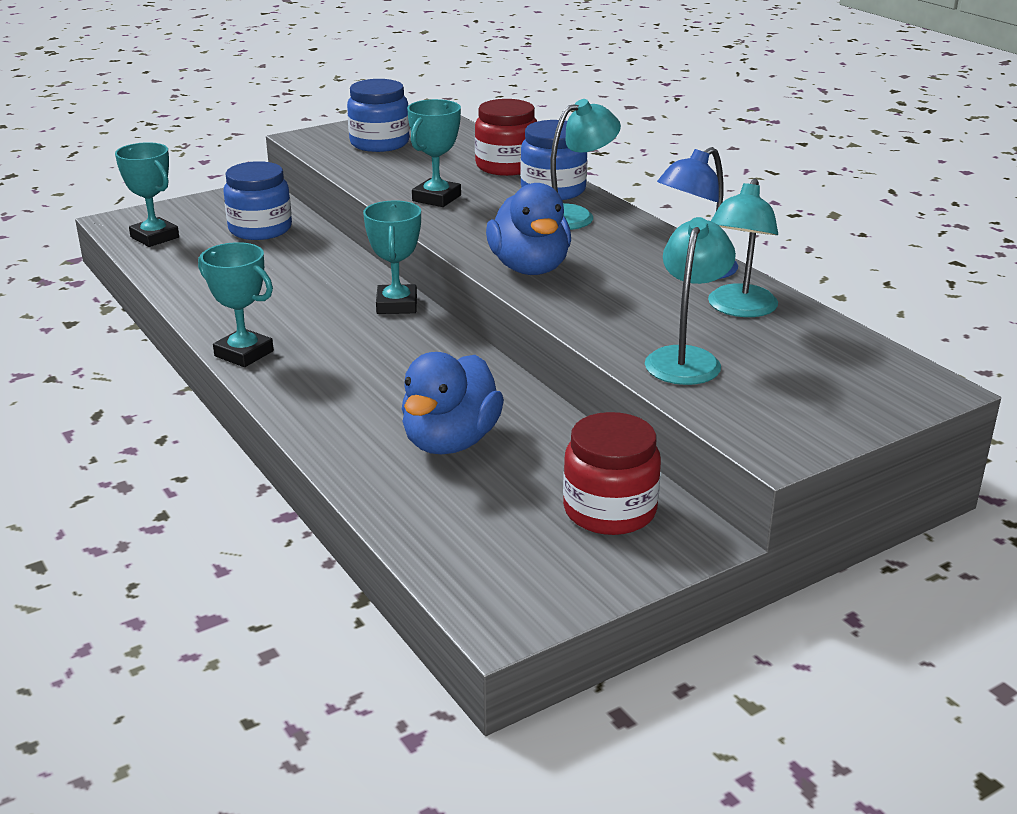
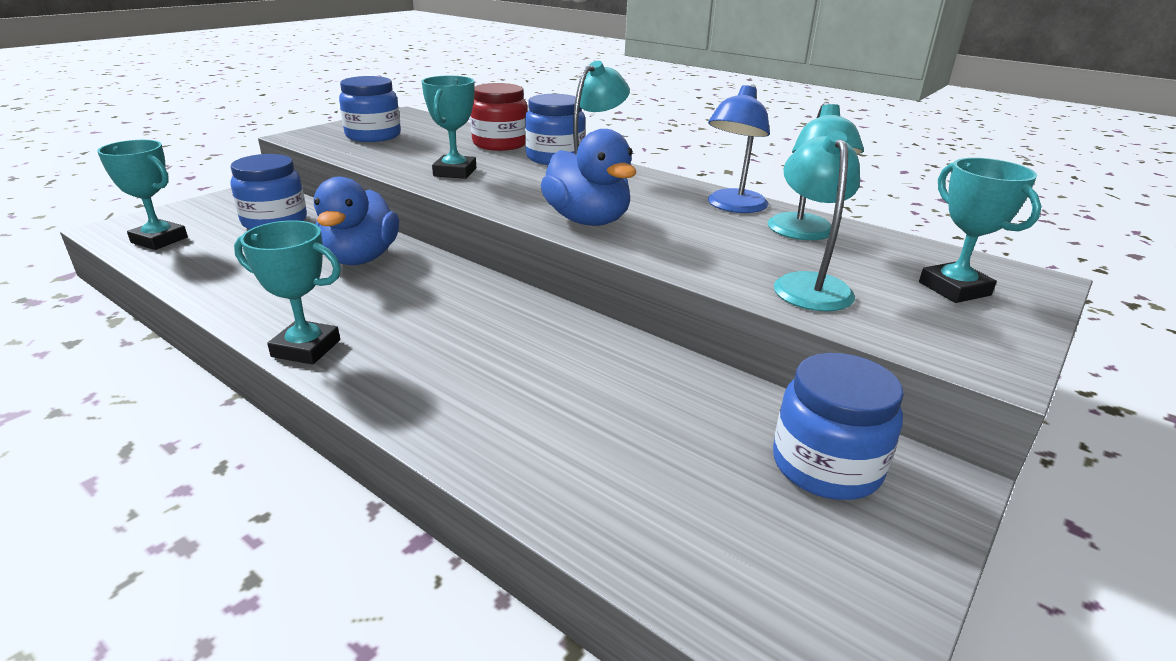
camera: 20 degrees left, 0 degrees up
(397, 305) = (450, 274): turquoise trophy -> turquoise trophy (954, 289)
(450, 442) = (598, 414): blue duck -> blue duck (360, 258)
(609, 510) = (826, 466): red jar -> blue jar

